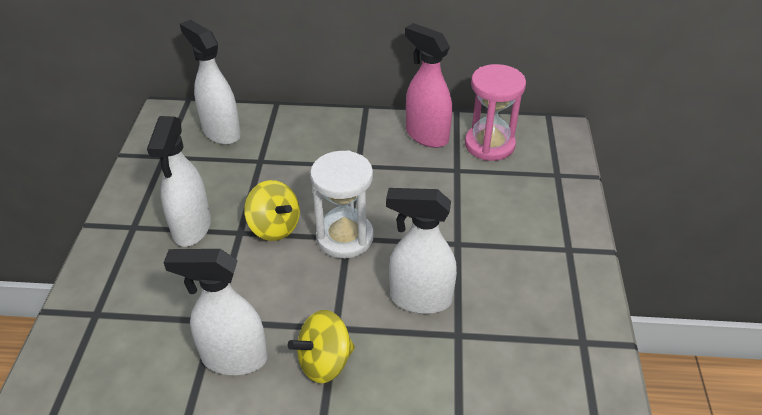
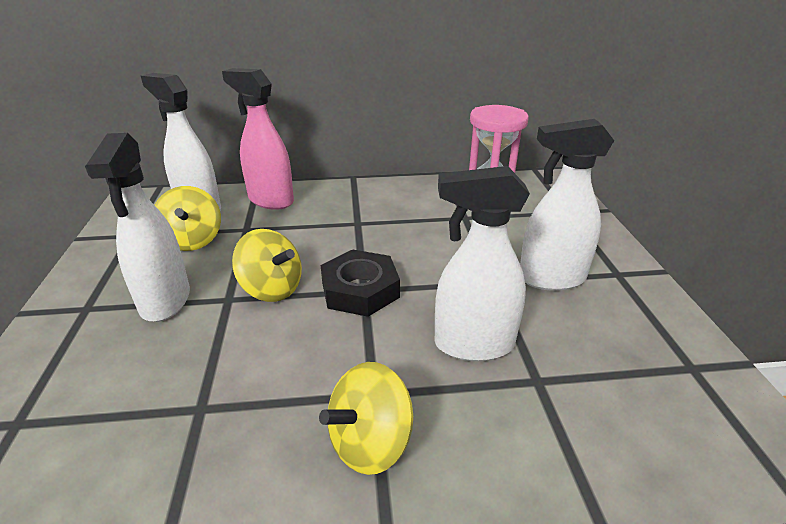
camera: 10 degrees left, 10 degrees down
(214, 169) = (192, 240): none -> yellow spinning top
(233, 358) = (233, 458): white spray bottle -> white spray bottle (551, 278)
(344, 237) = (360, 290): white hourglass -> black nut
(426, 135) = (422, 193): pink spray bottle -> pink spray bottle (270, 200)

